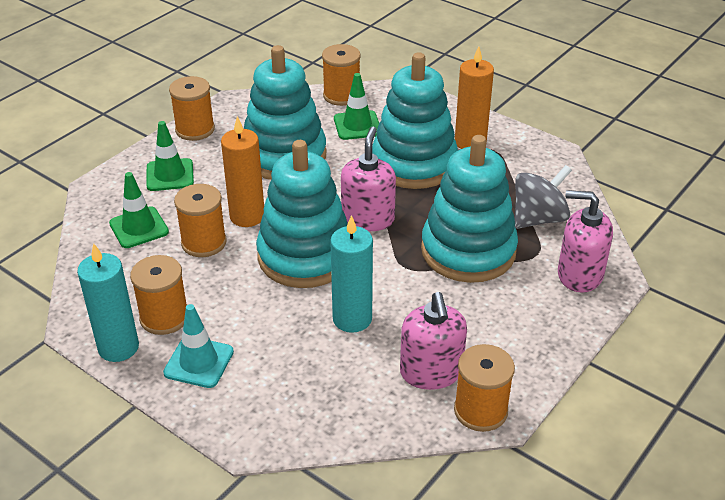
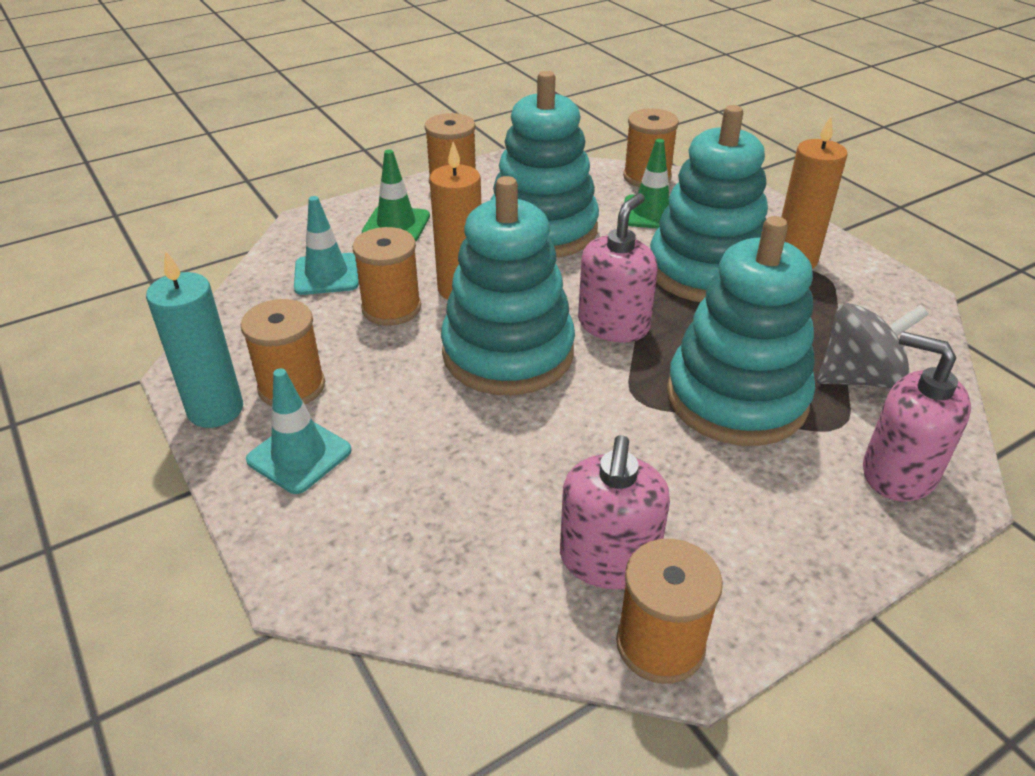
camera: 20 degrees right, 0 degrees up
(139, 228) = (326, 274): green traffic cone -> turquoise traffic cone
(352, 319) = (530, 450): turquoise candle -> none

